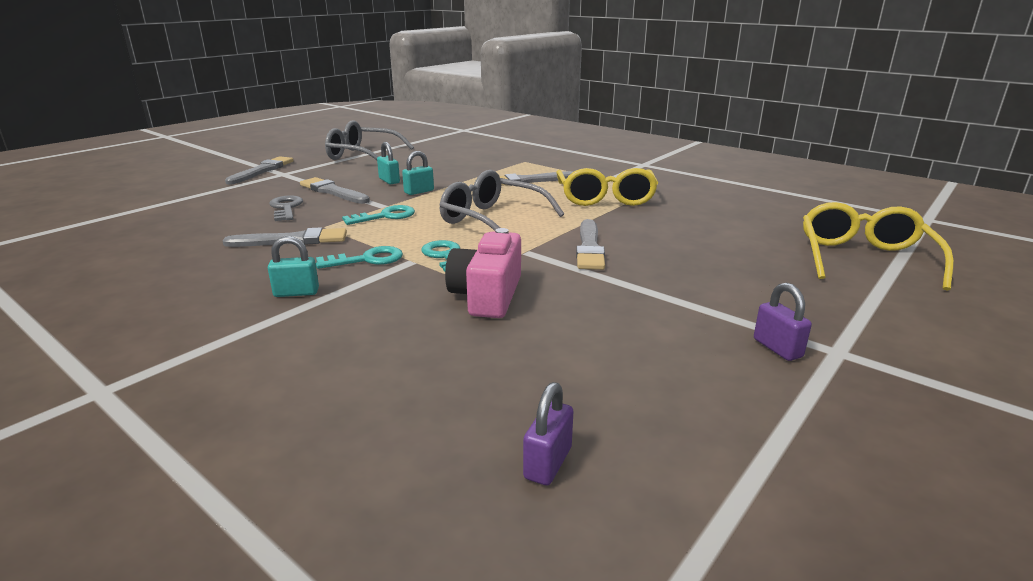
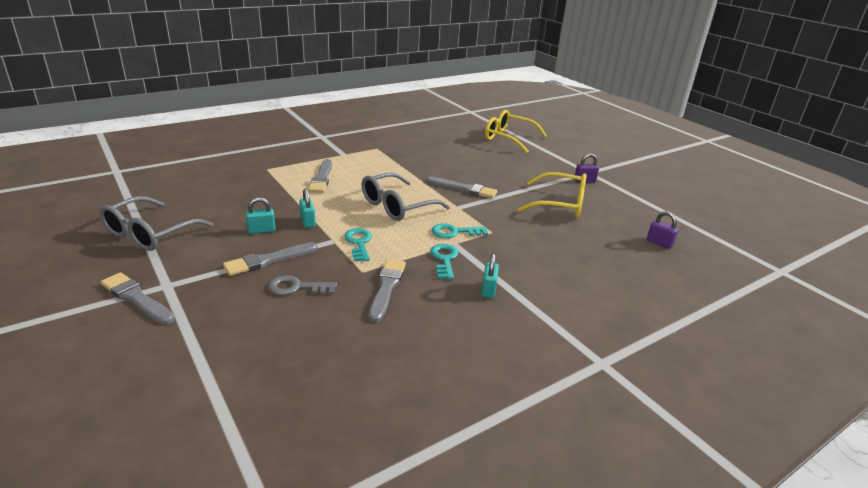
camera: 75 degrees left, 5 degrees up
(487, 295) = (516, 229): pink camera -> none
(605, 198) = (383, 164): yellow glasses -> yellow glasses (560, 204)

